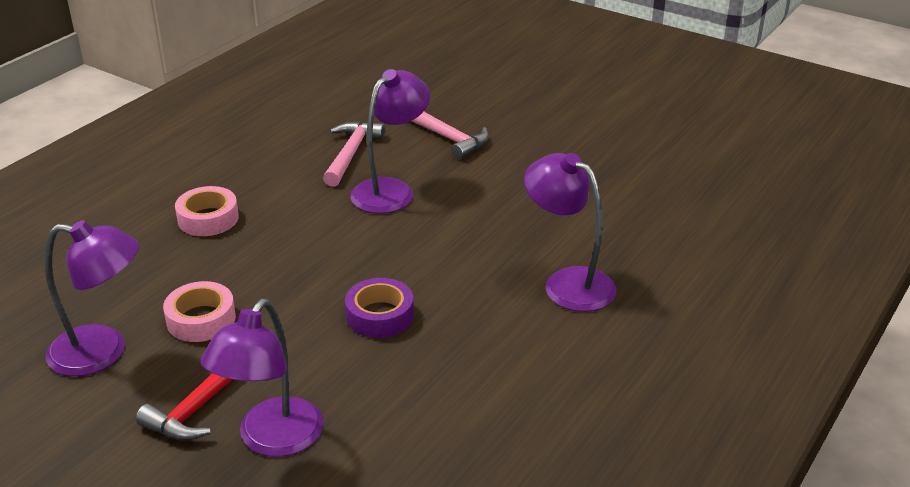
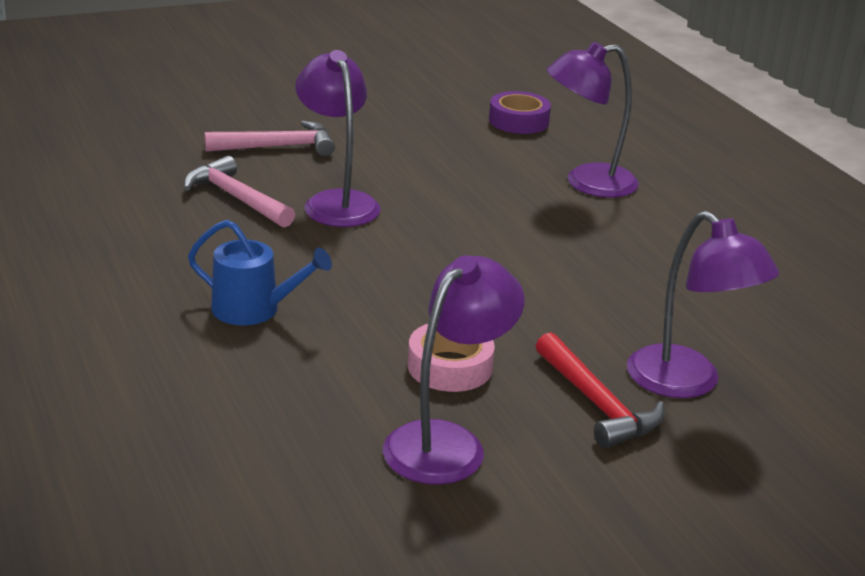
camera: 60 degrees left, 5 degrees down
(208, 218) = (253, 309): pink tape -> blue watering can
(380, 315) = (546, 274): purple tape -> purple tape (518, 121)

